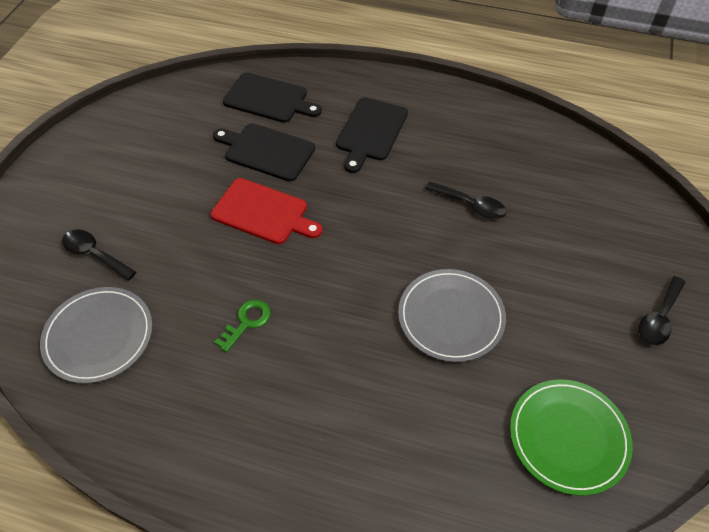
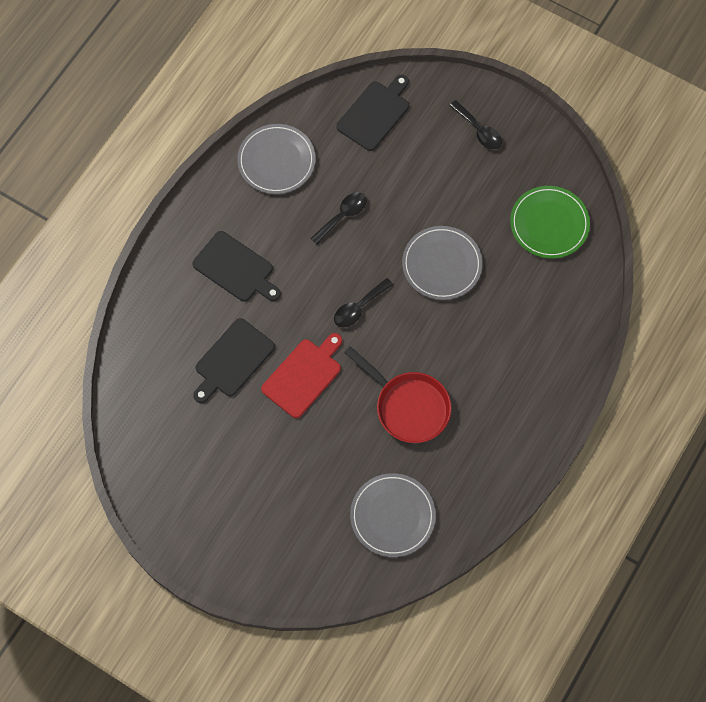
camera: 75 degrees left, 15 degrees up
(94, 254) = (310, 515): black spoon -> black spoon (358, 308)
(247, 322) = (408, 406): green key -> red pan
(269, 99) = (164, 345): black cutting board -> black cutting board (375, 113)
(508, 136) = (276, 161): none -> grey plate

